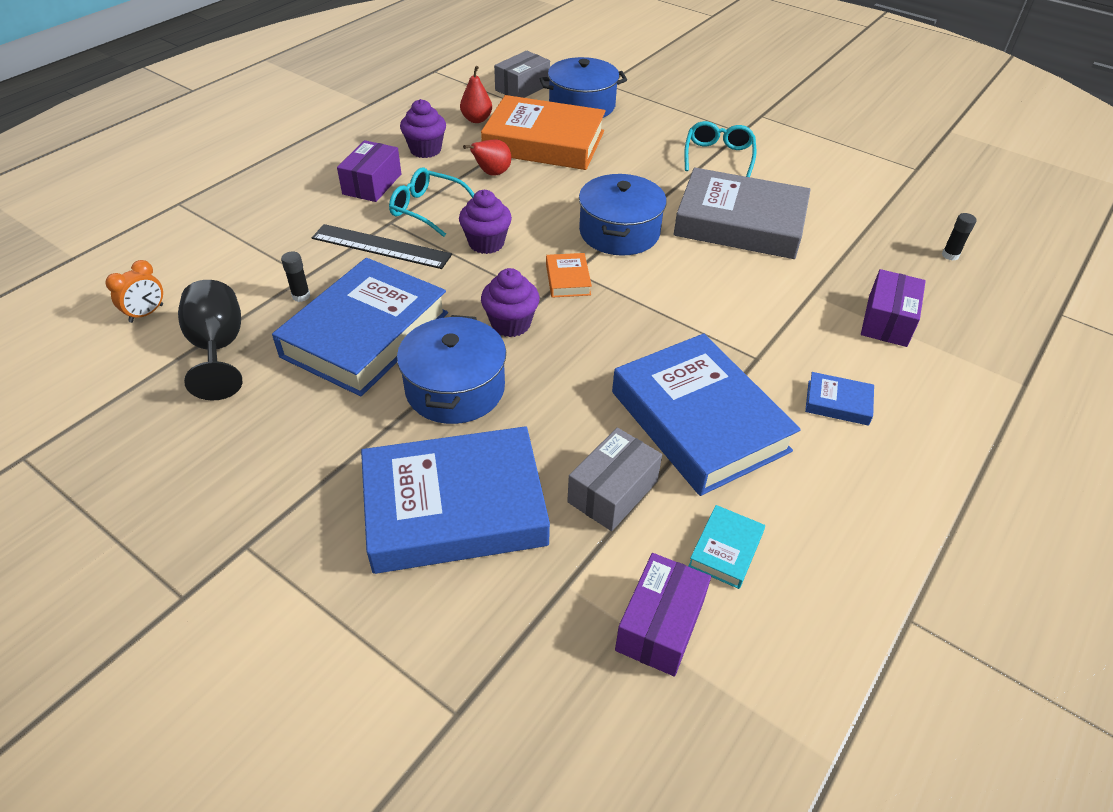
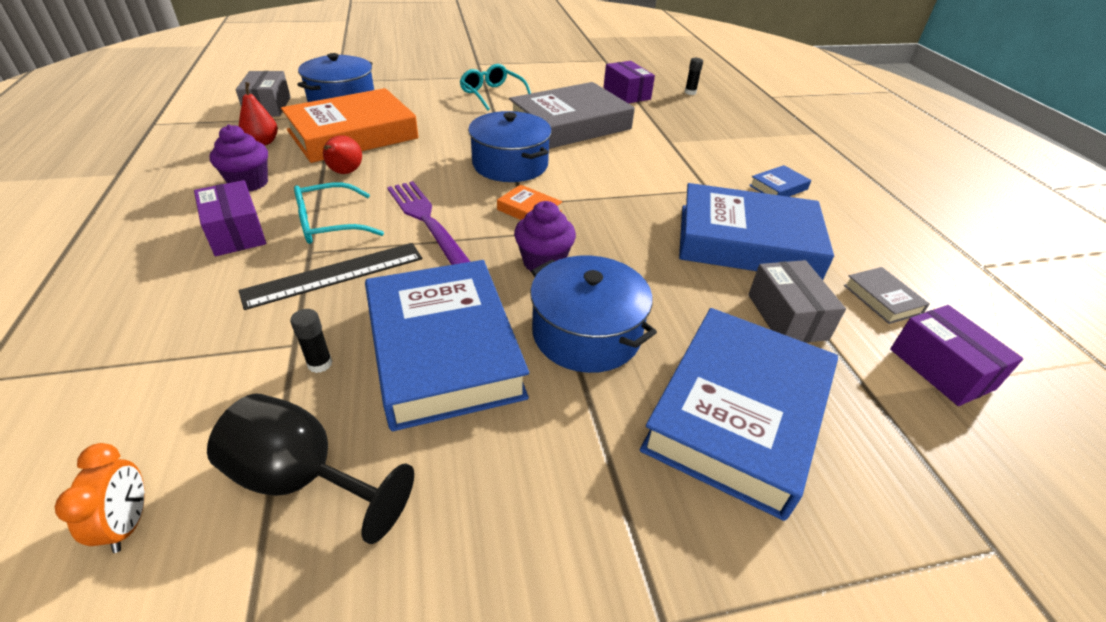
camera: 50 degrees left, 5 degrees down
(486, 243) = (427, 221): purple cupcake -> purple fork
(725, 550) = (882, 299): turquoise book -> grey book
(887, 321) = (723, 136): purple box -> purple box (626, 93)

